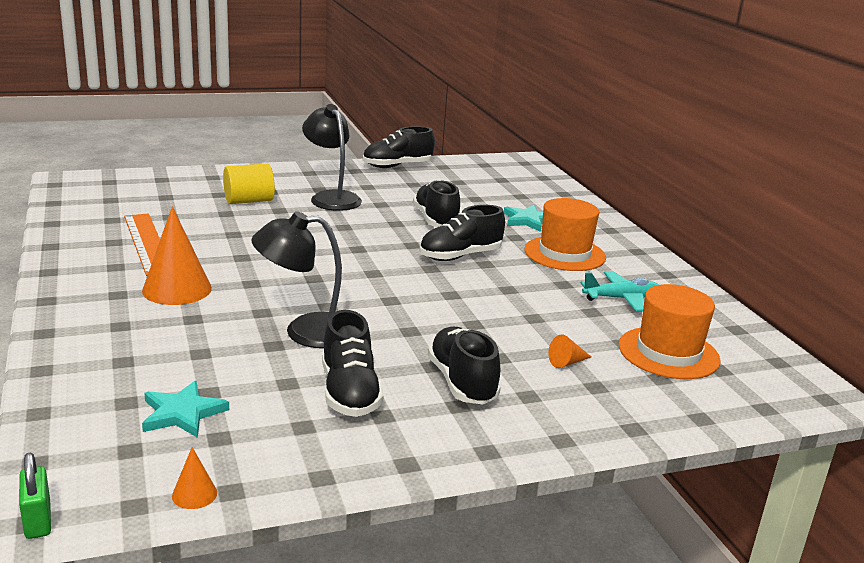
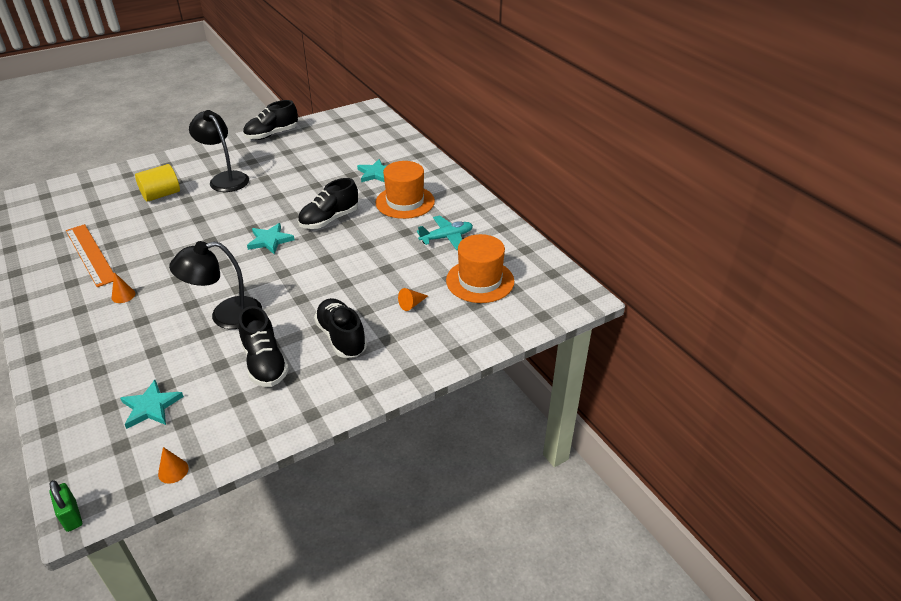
camera: 10 degrees left, 15 degrees up
(177, 289) = (123, 295): orange cone -> orange cone, size x0.46
(378, 264) = (270, 240): none -> turquoise star
(436, 220) = (308, 187): black shoe -> none

